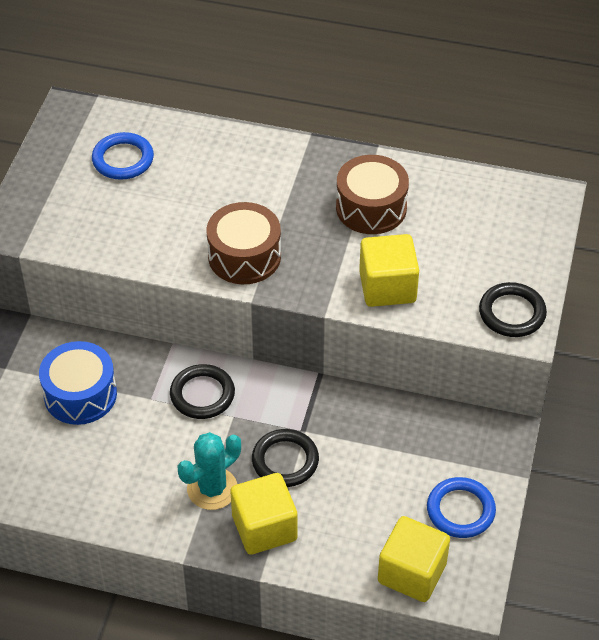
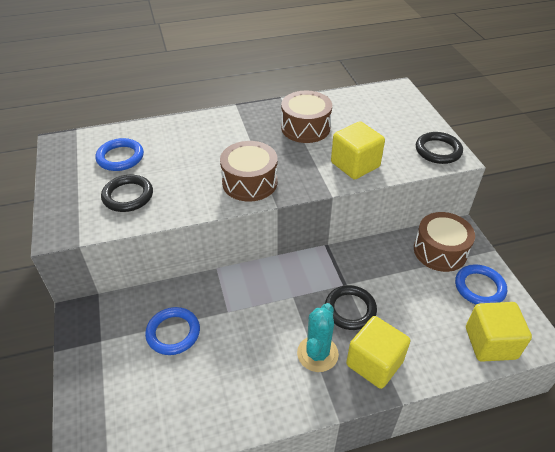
camera: 30 degrees left, 5 degrees down
(80, 394) = (173, 333): blue drum -> blue ring
(202, 394) = (261, 292): black ring -> black ring (128, 196)
(454, 446) = (440, 251): none -> brown drum

